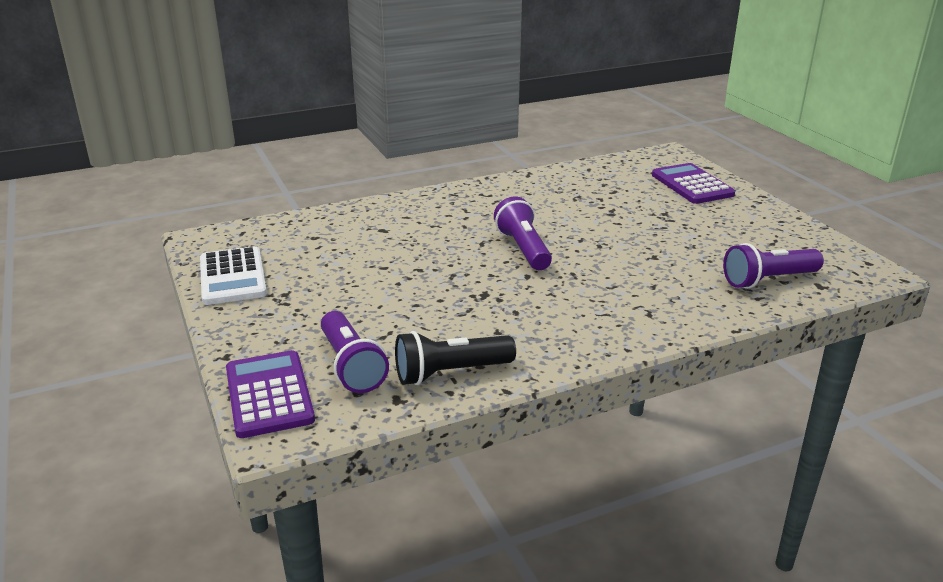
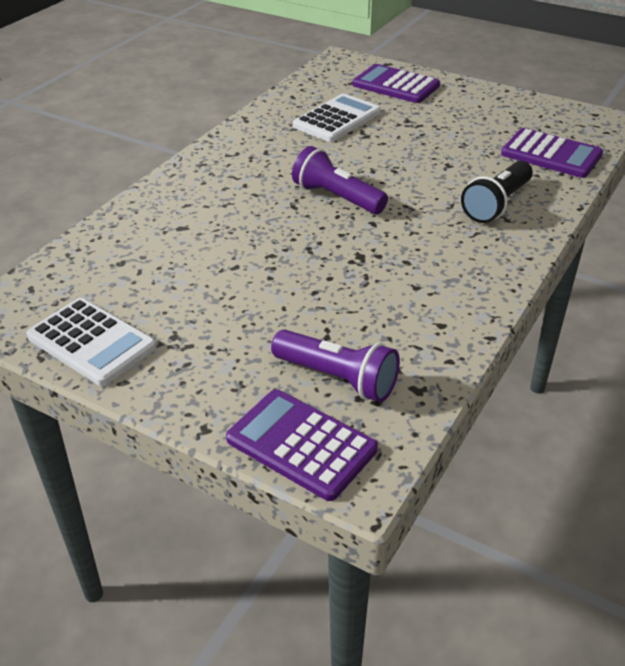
camera: 35 degrees left, 10 degrees up
(451, 373) = (428, 343): black flashlight -> black flashlight (497, 204)
(602, 195) = (337, 119): none -> white calculator
(768, 280) = (551, 154): purple flashlight -> purple calculator

